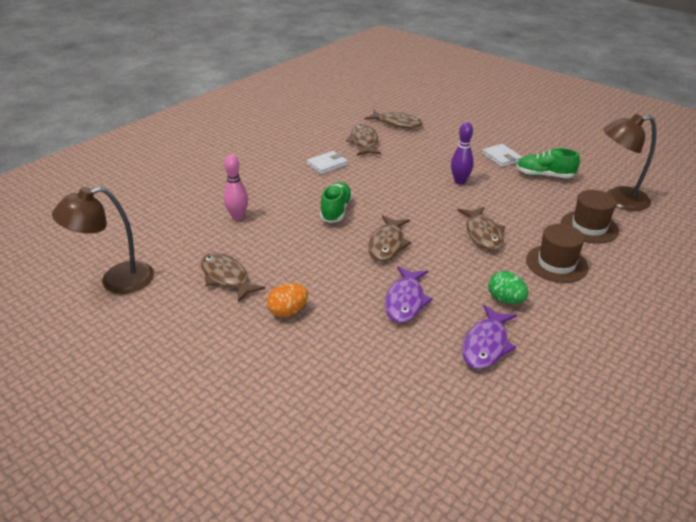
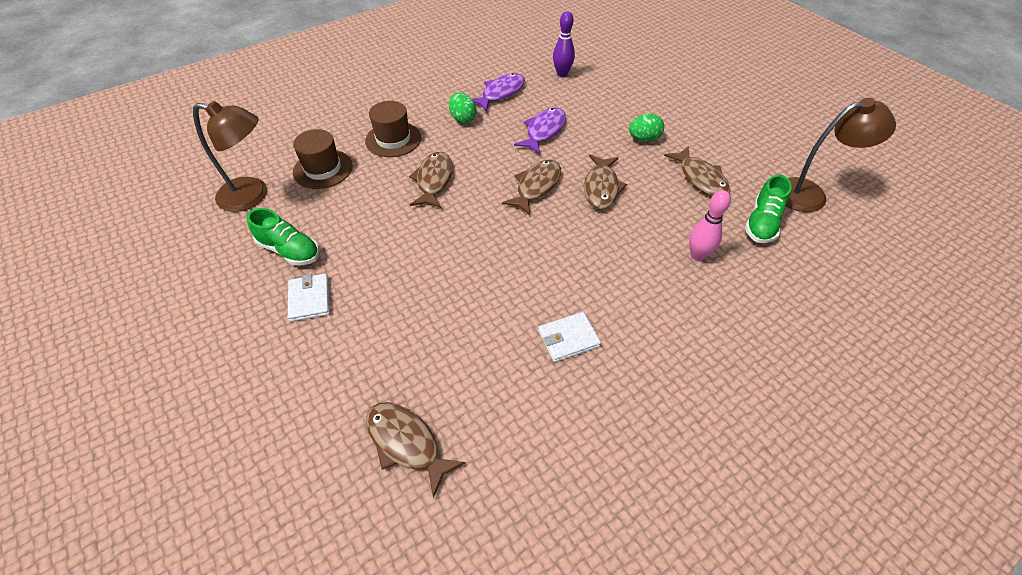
camera: 165 degrees left, 15 degrees up
(288, 311) = (644, 139): orange egg -> green egg
(336, 211) = (577, 242): green shoe -> green shoe (762, 223)
(364, 142) = (492, 390): brown fish -> brown fish (601, 188)
(460, 181) = (402, 262): purple bowling pin -> purple bowling pin (562, 74)

